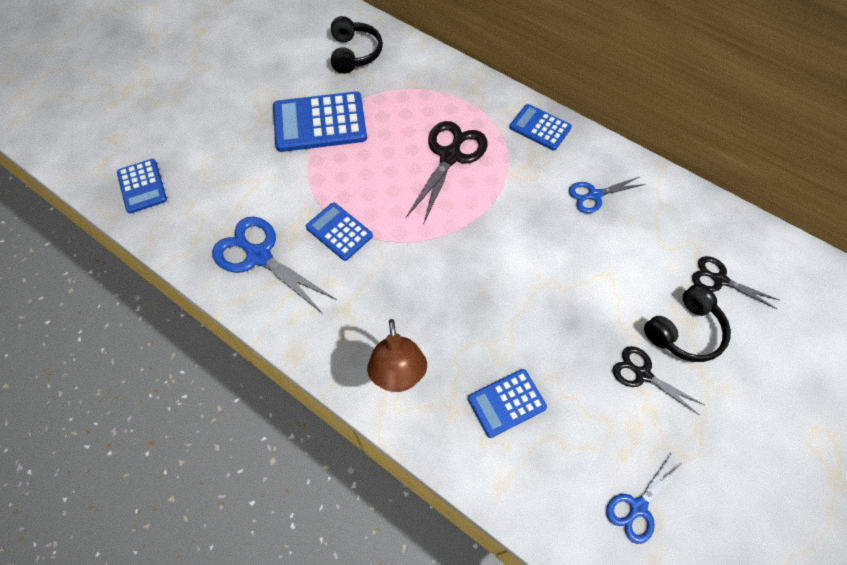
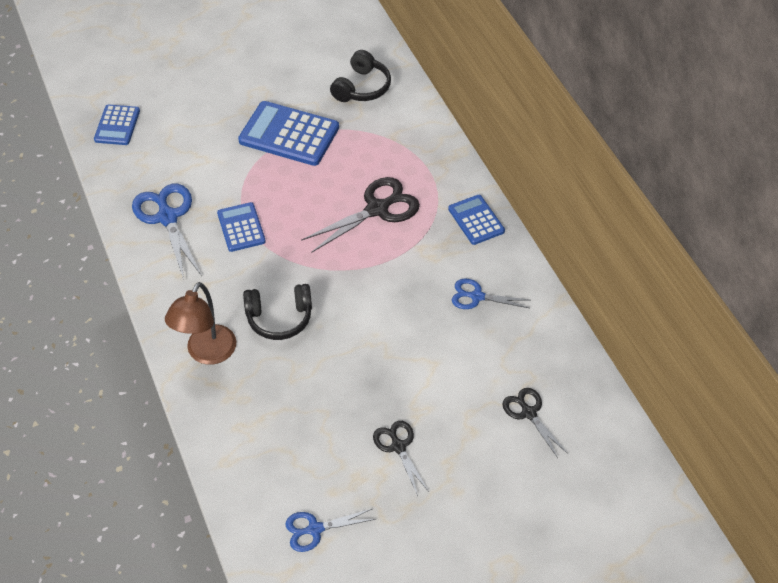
camera: 30 degrees right, 10 degrees down
(506, 403) = (274, 411): blue calculator -> none
(684, 331) = (461, 434): black headphones -> black headphones (279, 318)

